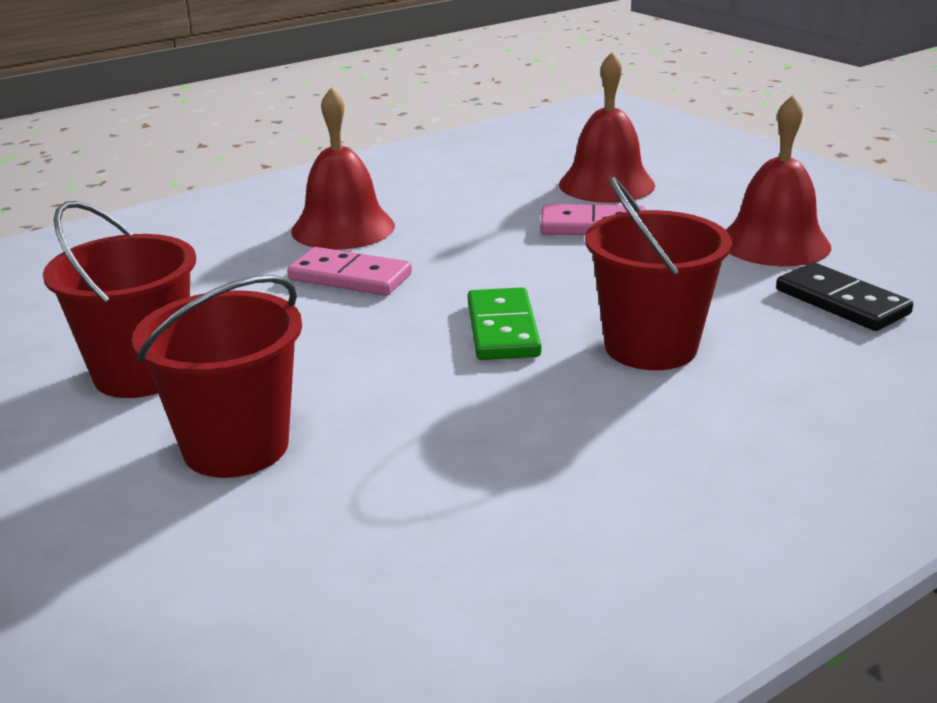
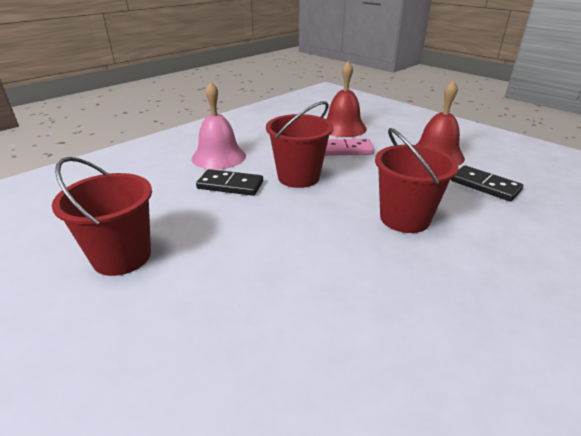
camera: 10 degrees left, 5 degrees up
(236, 447) = (191, 307): red bucket -> red bucket (298, 177)
(343, 228) = (218, 157): red bell -> pink bell
(350, 277) = (230, 185): pink domino -> black domino
(502, 329) = (322, 212): green domino -> none

